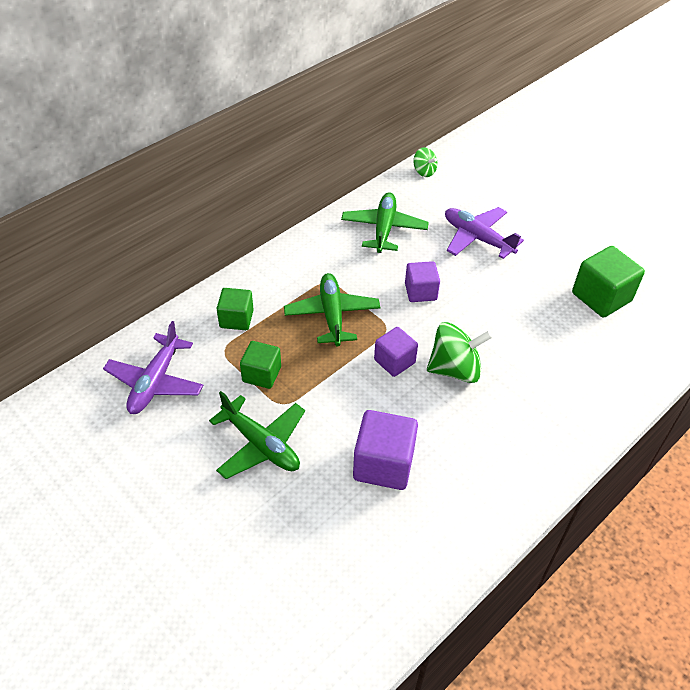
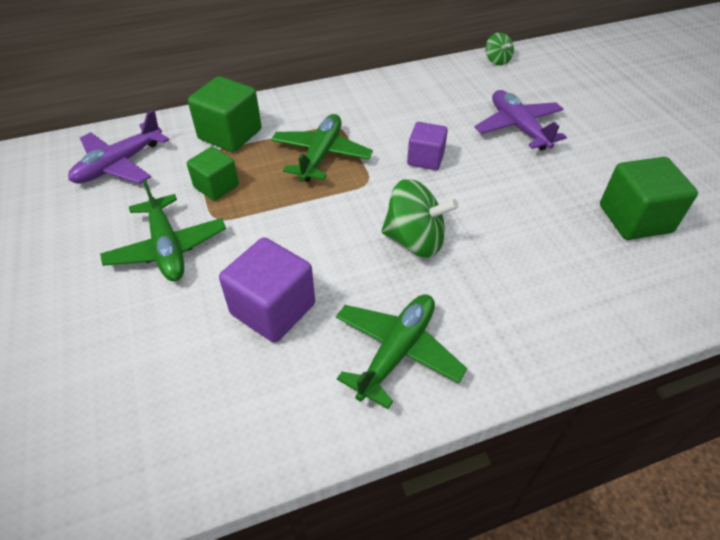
camera: 25 degrees right, 0 degrees up
(236, 319) = (230, 134): green cube -> green cube, size x1.55
(384, 229) = (424, 97): green plane -> green plane (397, 352)
(394, 361) = (354, 213): purple cube -> none

